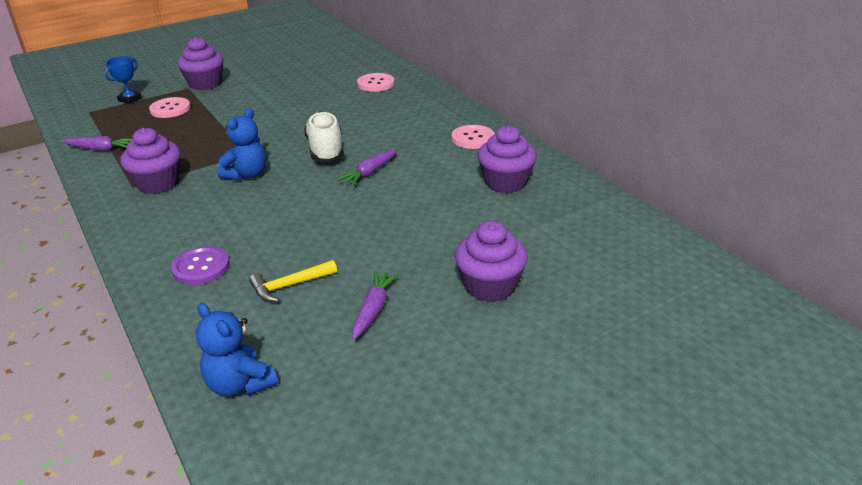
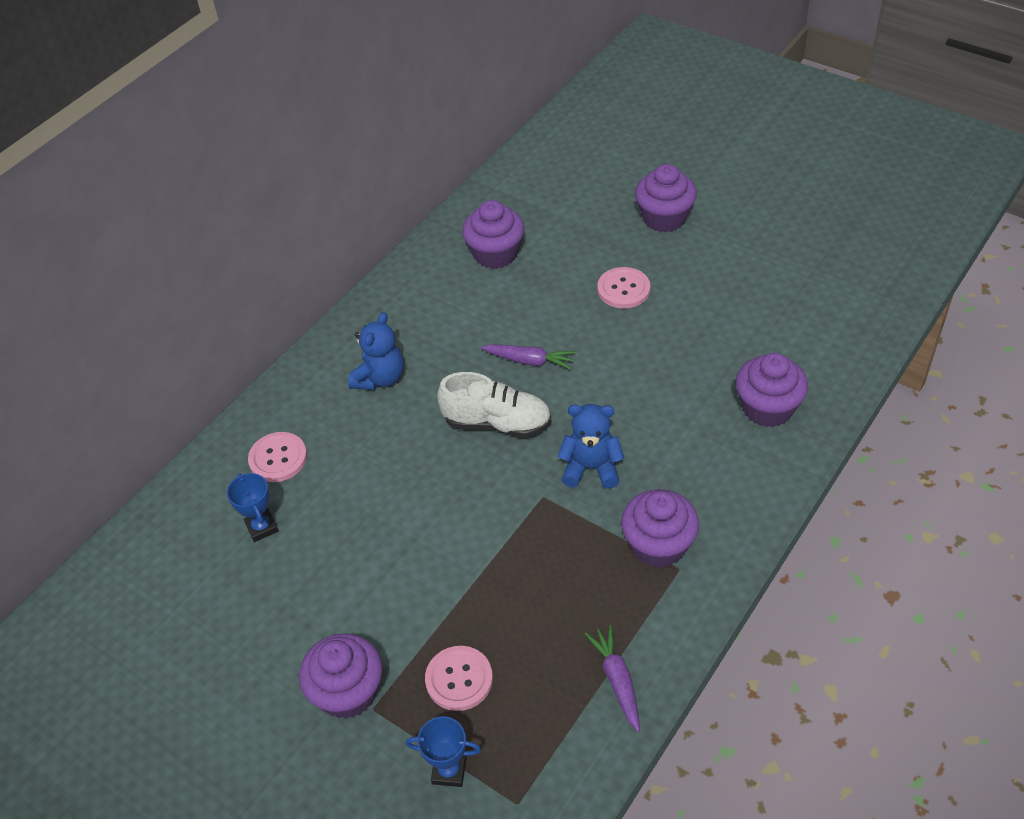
camera: 110 degrees left, 15 degrees up
(201, 267) = (767, 408): purple button -> purple cupcake
(240, 384) = (866, 306): blue teddy bear -> blue teddy bear (380, 378)
(289, 286) = (747, 333): yellow hammer -> none
(325, 150) = (497, 423): white shoe -> white shoe turned 135 degrees counterclockwise
(331, 75) = (262, 527): none -> blue trophy
(373, 309) = (738, 270): purple carrot -> none
(473, 138) = (409, 306): pink button -> pink button (623, 289)

